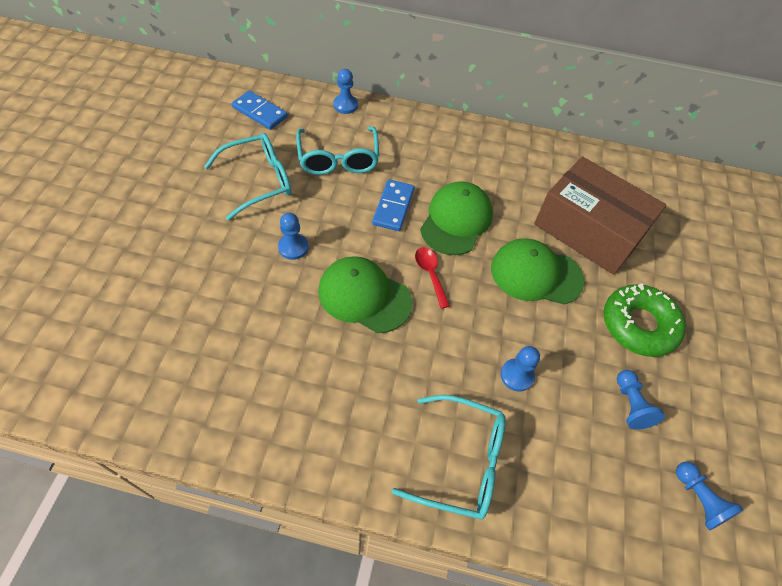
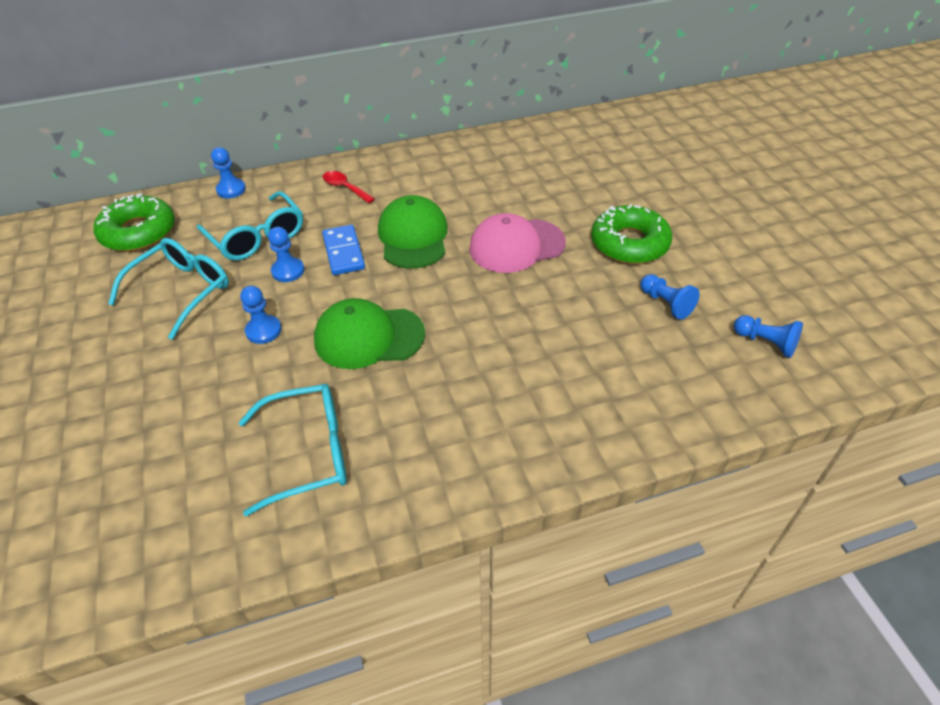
camera: 25 degrees left, 10 degrees down
(260, 112) = (138, 232): blue domino -> green donut
(430, 274) = (420, 290): red spoon -> red spoon (345, 188)
(460, 461) = (557, 421): turquoise glasses -> turquoise glasses (308, 453)
(516, 375) = (557, 330): blue pawn -> blue pawn (288, 271)
(536, 274) = (516, 246): green cap -> pink cap
(588, 230) = (537, 193): brown box -> none

